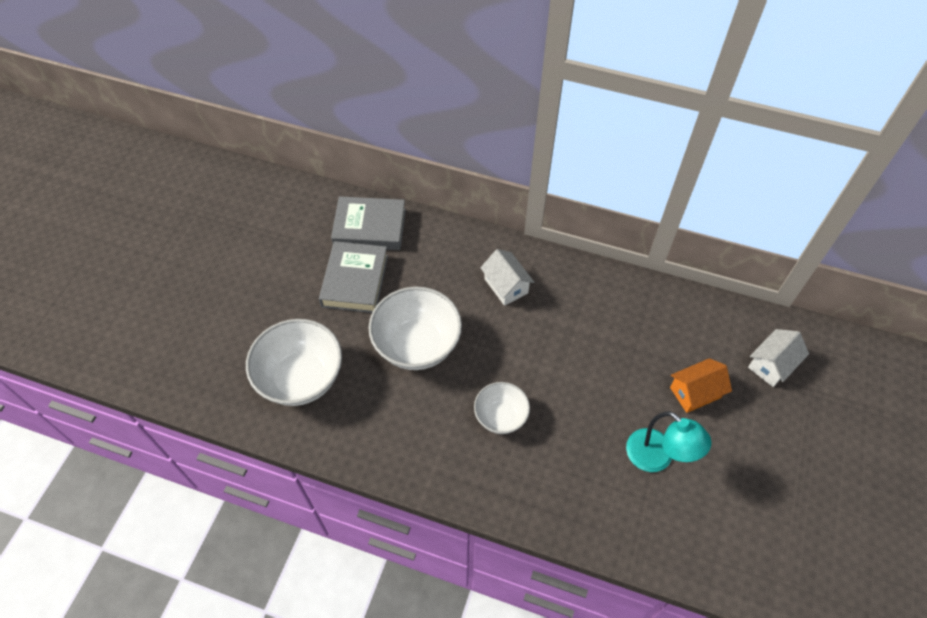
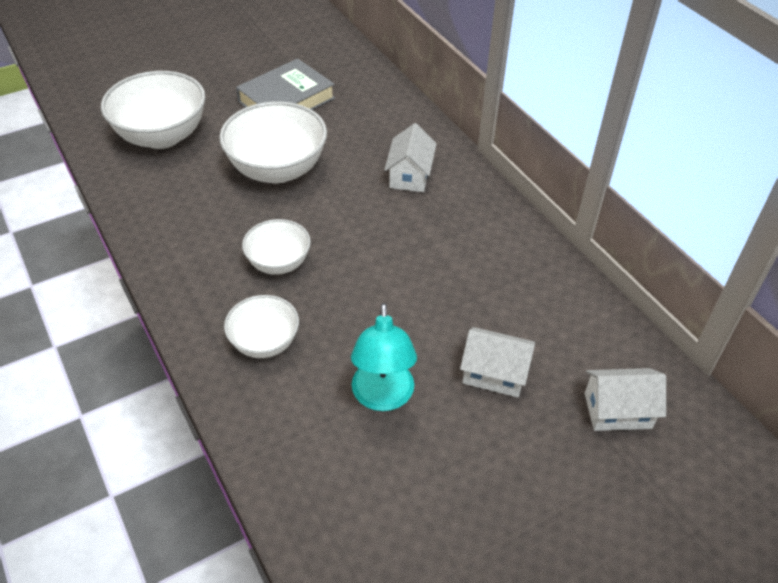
camera: 40 degrees right, 10 degrees down
(370, 228) = (345, 73): grey book -> none
(556, 479) = (265, 343): none -> white bowl
(695, 392) = (494, 373): orange house -> white house

